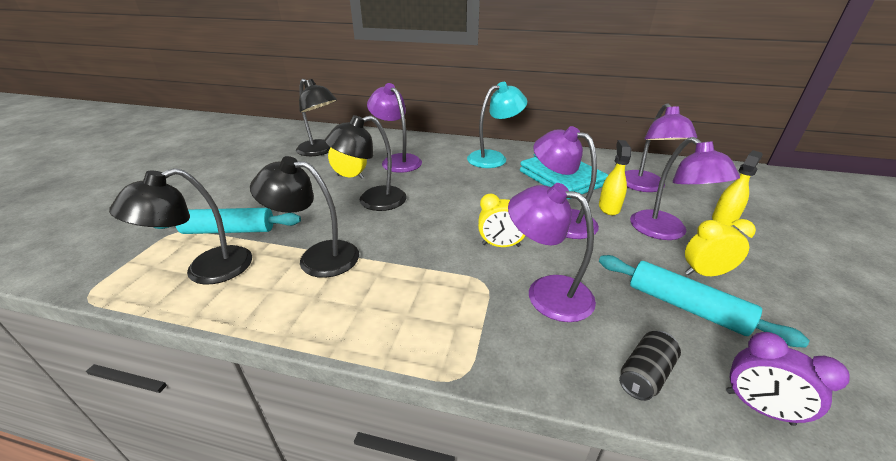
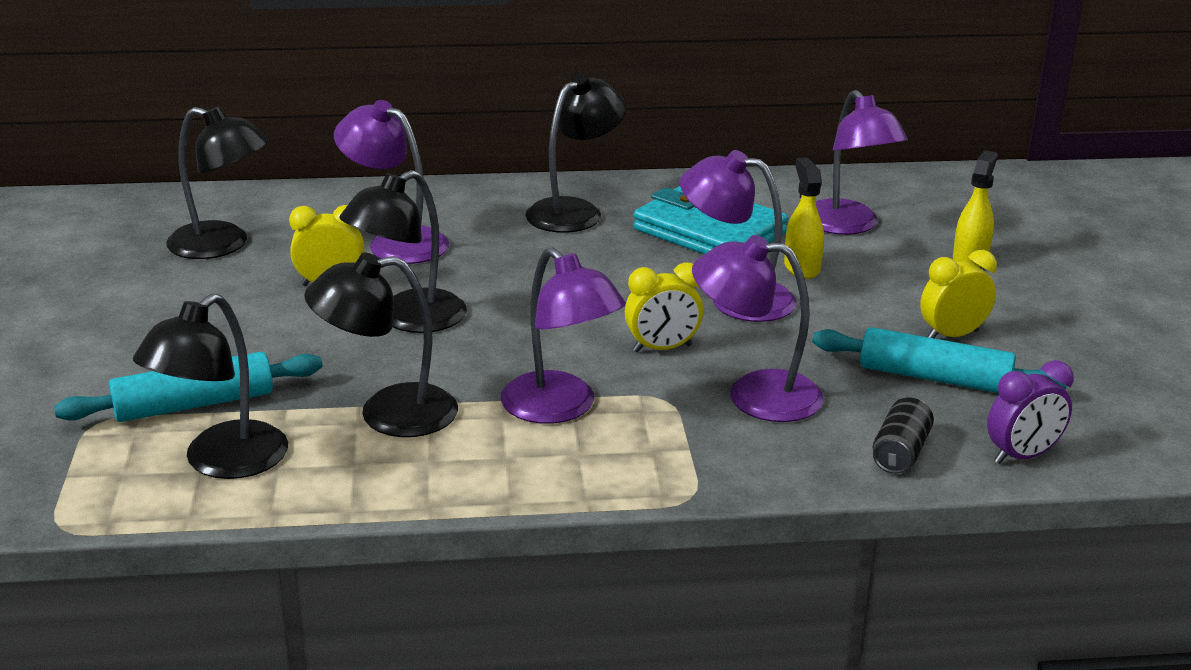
camera: 20 degrees left, 5 degrees down
(494, 158) = (574, 211): turquoise lamp -> black lamp
(666, 232) = (892, 290): purple lamp -> purple lamp (560, 408)
(758, 407) = (1022, 456): purple clock -> purple clock turned 45 degrees counterclockwise

